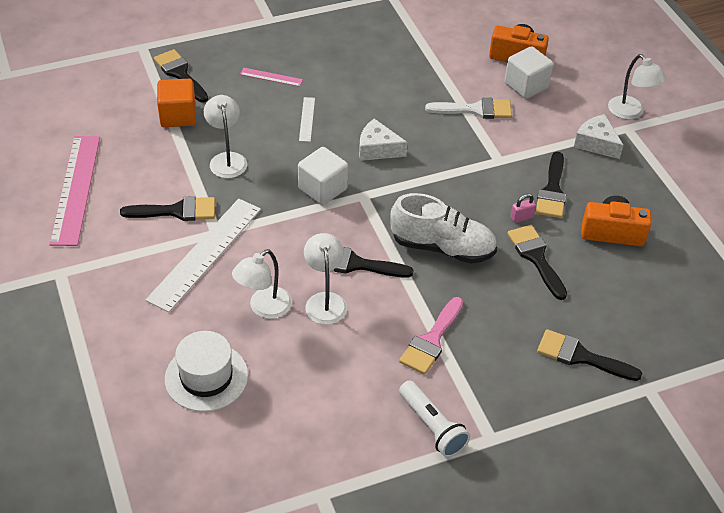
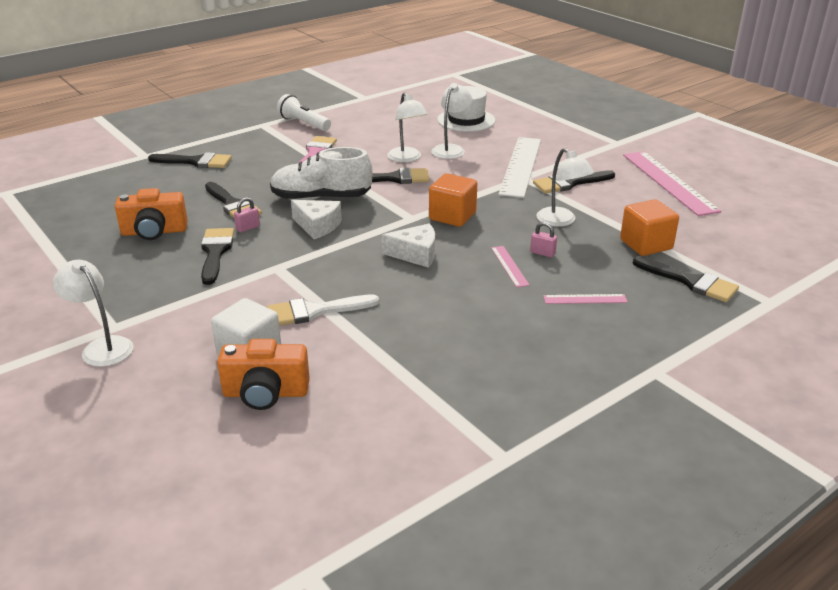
camera: 165 degrees right, 15 degrees down
(270, 126) = (542, 253): none -> pink padlock
(307, 119) = (509, 266): white ruler -> pink ruler
(323, 189) = (452, 216): white cube -> orange cube
(596, 143) = (157, 303): white cheese -> white cheese (317, 226)

